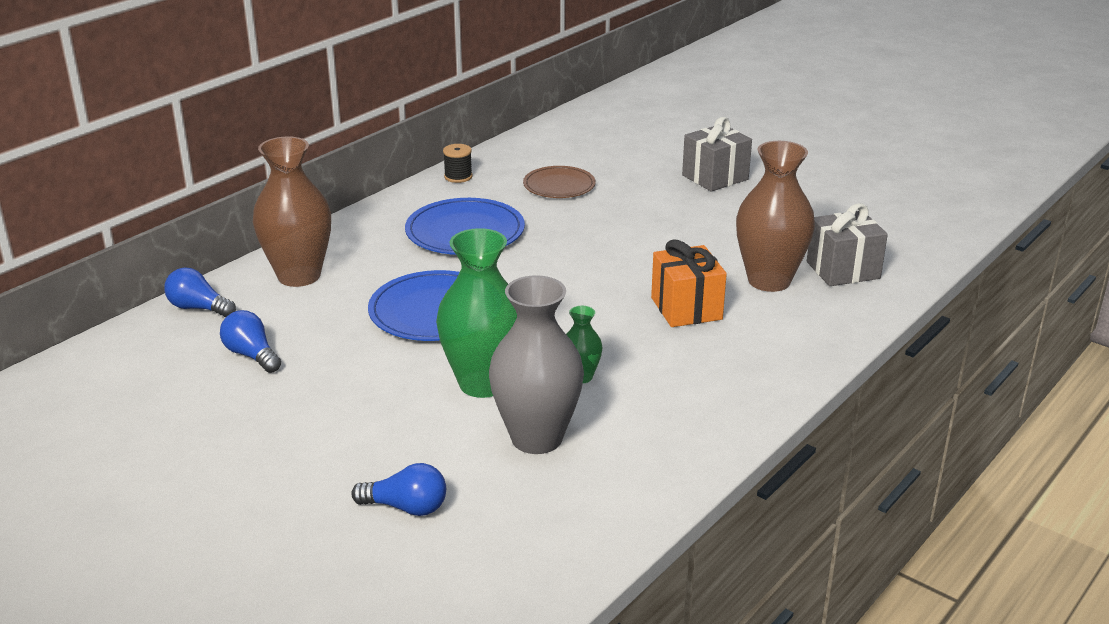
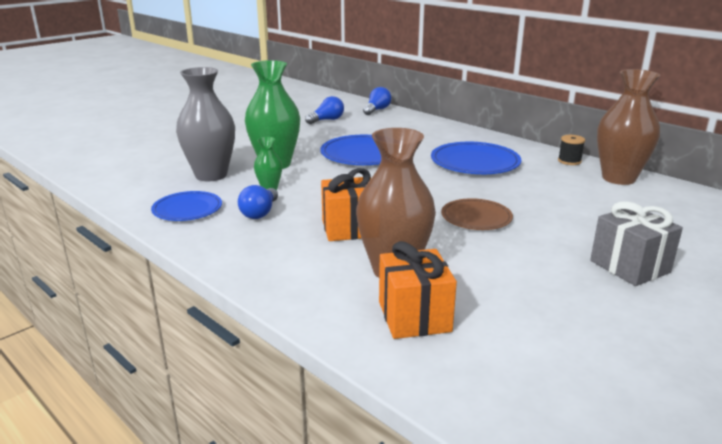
camera: 95 degrees right, 5 degrees down
(299, 276) = (411, 126): brown vase -> brown vase (618, 178)
(406, 507) = (174, 148): blue light bulb -> blue light bulb (260, 213)
(559, 185) = (570, 193): brown plate -> brown plate (476, 217)
(666, 435) = (187, 209): none -> blue plate
(843, 270) = (414, 316): grey gift -> orange gift

